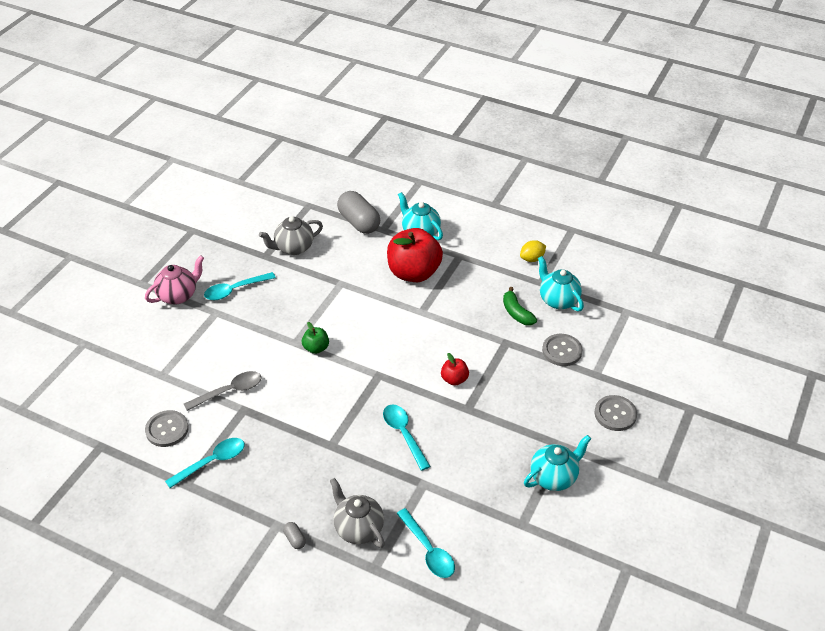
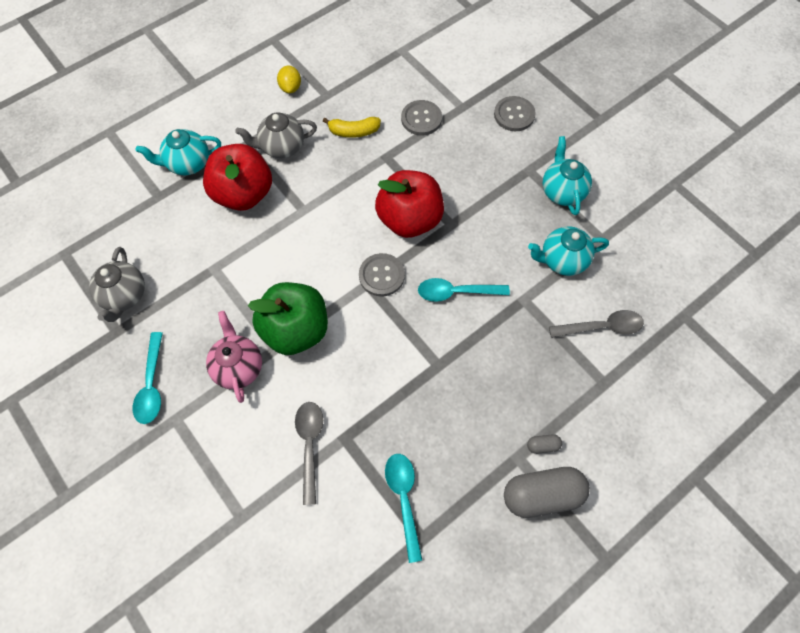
camera: 65 degrees left, 20 degrees up
(167, 429) = (331, 537): grey button -> grey button (381, 275)
(178, 295) = (117, 455): pink teapot -> pink teapot (238, 367)
(316, 348) = (296, 330): green apple -> green apple, size x2.17
(358, 528) = (553, 379): grey teapot -> grey teapot (281, 147)
(359, 222) = (130, 214): grey capsule -> grey capsule (542, 494)
(428, 550) = (601, 327): turquoise spoon -> grey spoon
(454, 379) = (409, 219): red apple -> red apple, size x2.17
(516, 313) = (354, 132): green banana -> yellow banana
(558, 300) = (357, 93): turquoise teapot -> turquoise teapot (562, 260)

